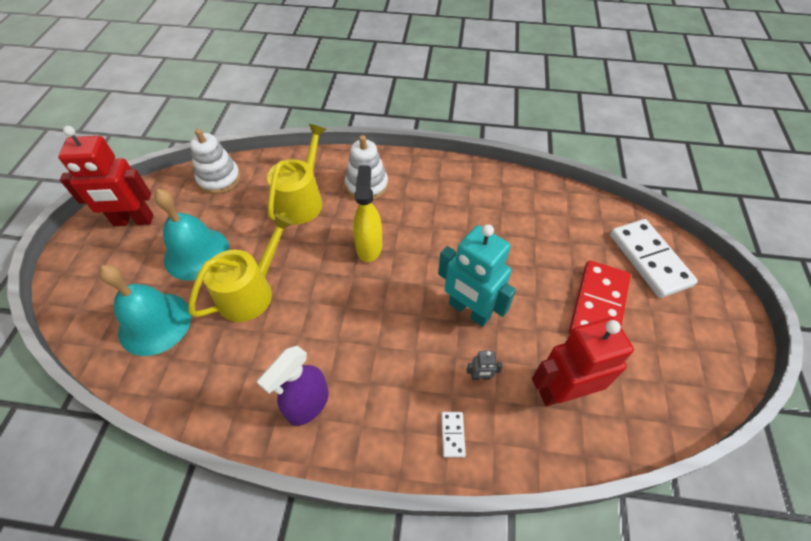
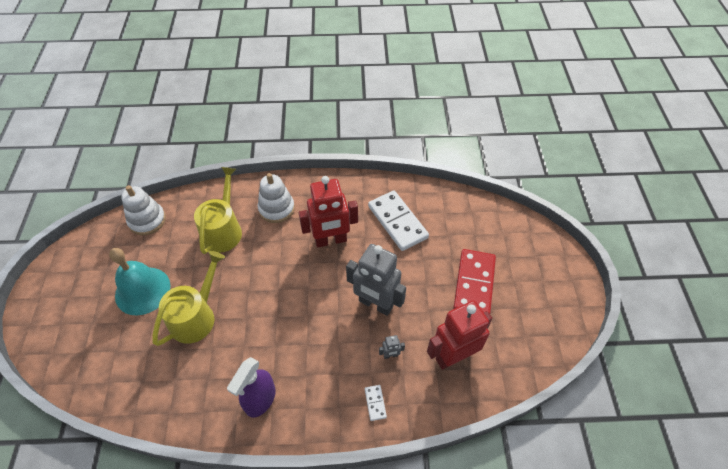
camera: 10 degrees left, 0 degrees up
(133, 221) = (79, 269): red robot -> red robot (331, 240)
(155, 323) = (121, 355): turquoise bell -> none
(369, 246) = (287, 262): yellow spray bottle -> none
(469, 311) = (375, 304): turquoise robot -> grey robot
(649, 259) = (510, 240): white domino -> white domino (397, 222)

